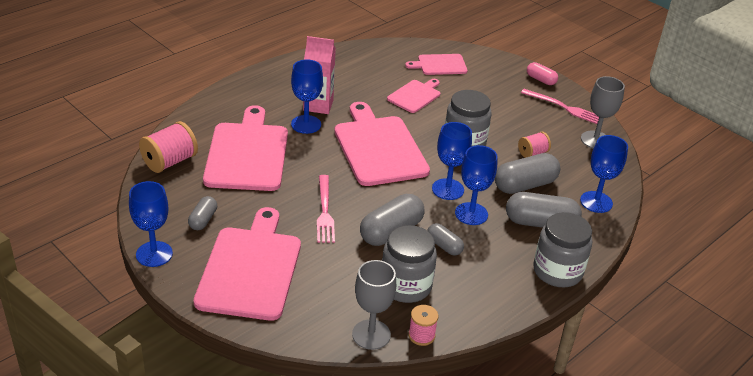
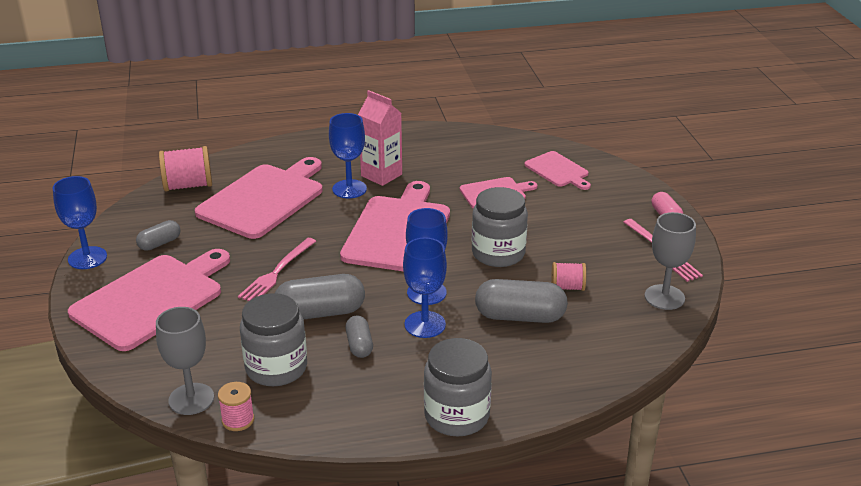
camera: 35 degrees right, 5 degrees down
(440, 65) = (558, 170): pink cutting board -> pink cutting board turned 150 degrees counterclockwise
(540, 223) = (494, 360): grey capsule -> none
(596, 202) = (588, 362): blue goblet -> none

